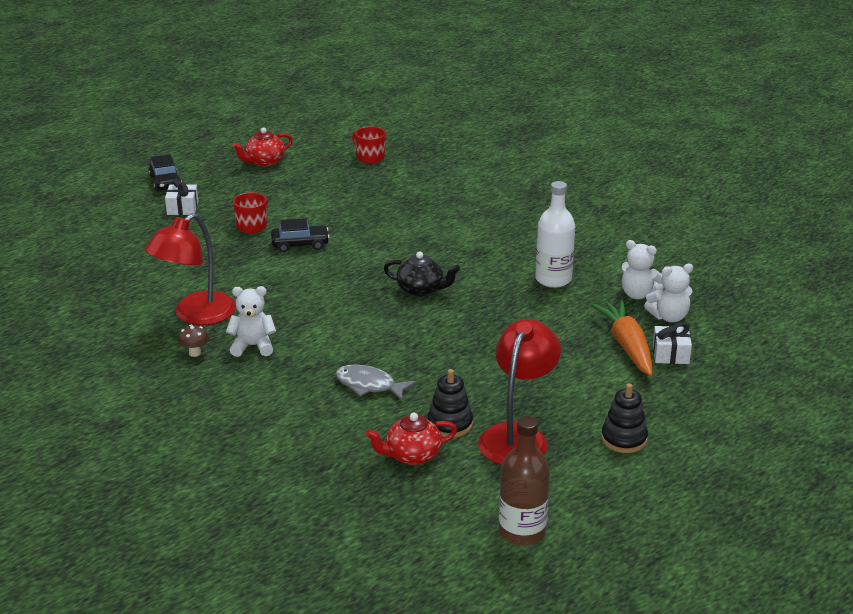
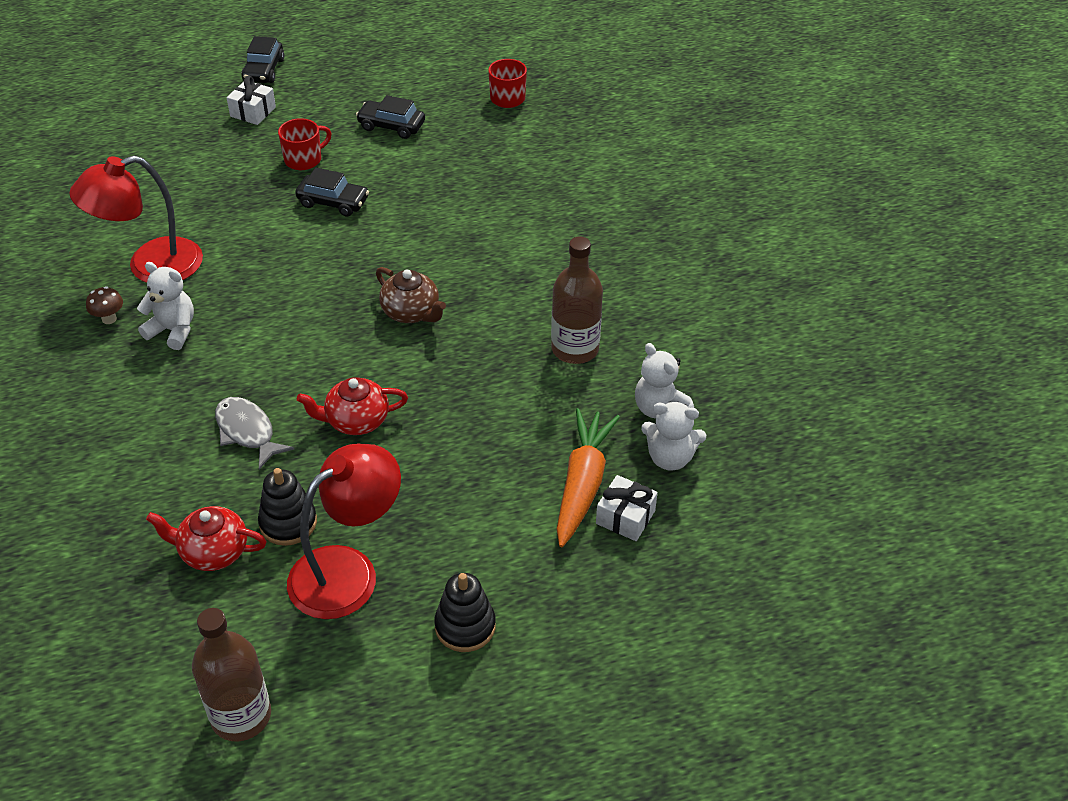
camera: 25 degrees right, 15 degrees up
(264, 162) = (387, 71): red teapot -> red teapot (356, 421)
(300, 192) = (391, 126): none -> black car
(421, 290) = (411, 312): black teapot -> brown teapot
(553, 279) = (575, 349): white bottle -> brown bottle

